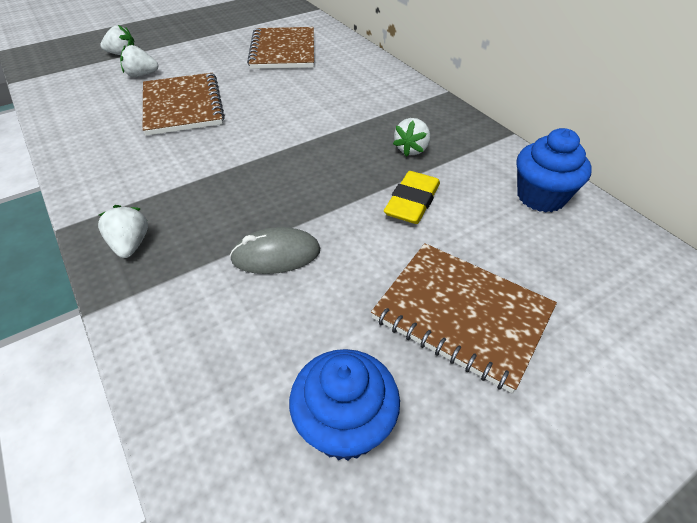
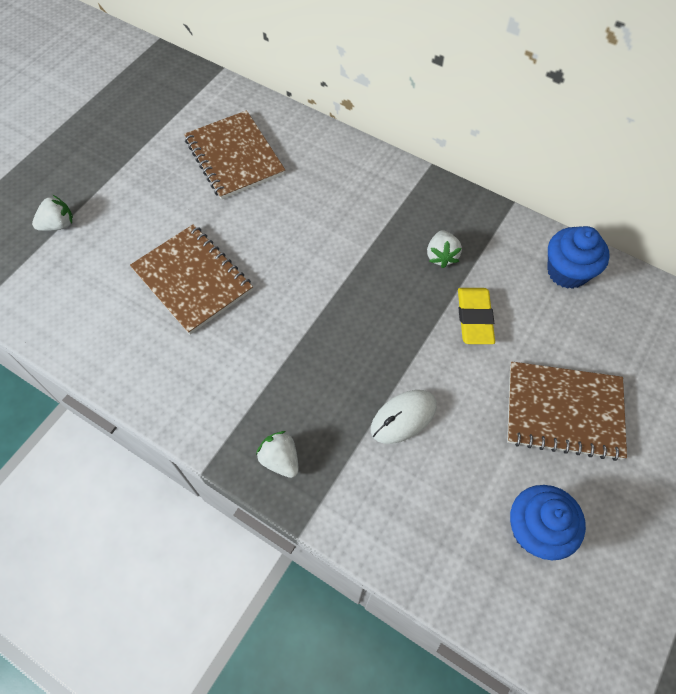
camera: 25 degrees left, 15 degrees up
(141, 75) = (109, 250): white strawberry -> none
(276, 255) = (403, 417): grey mouse -> white mouse

